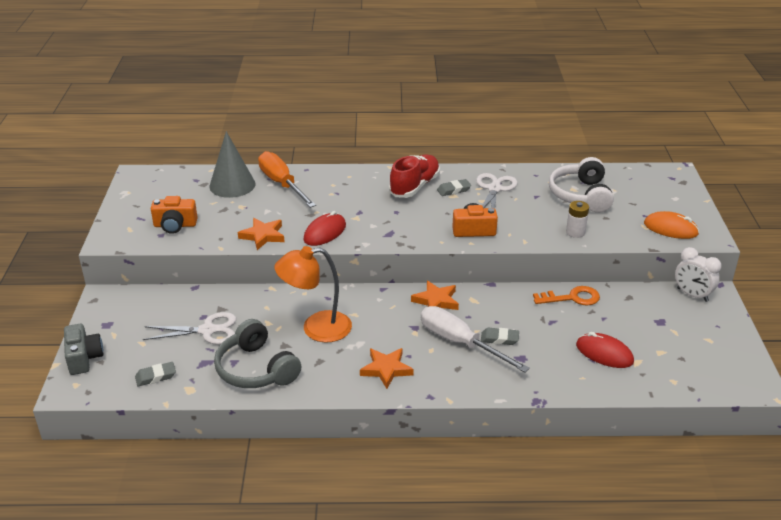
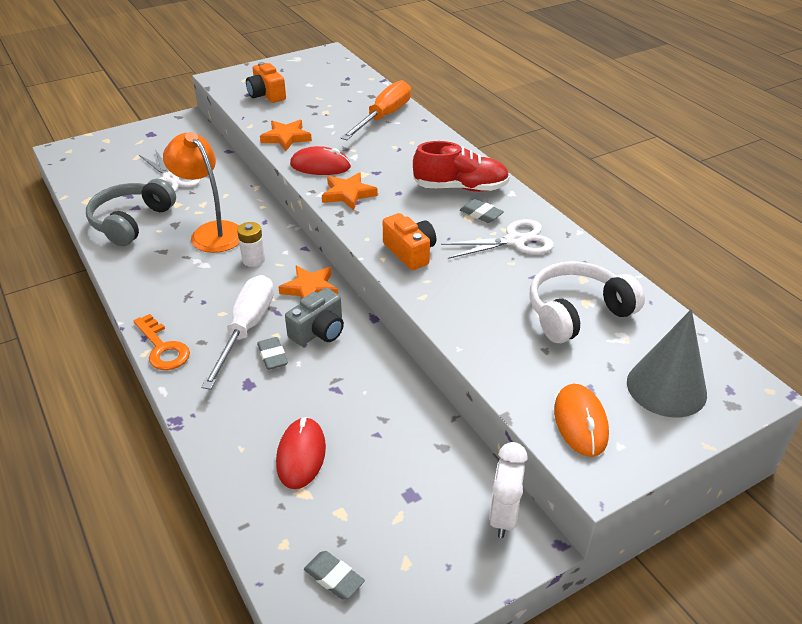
camera: 60 degrees right, 5 degrees up
(84, 358) = (102, 141): grey camera -> grey camera (319, 331)
(156, 376) = (95, 179): grey eraser -> grey eraser (334, 578)
(232, 185) = (356, 96): grey cone -> grey cone (666, 388)
(386, 369) = (172, 294): orange star -> orange star (348, 194)
(572, 298) = (398, 393): orange key -> orange key (163, 348)
(575, 232) = (481, 332): white battery -> white battery (253, 260)

